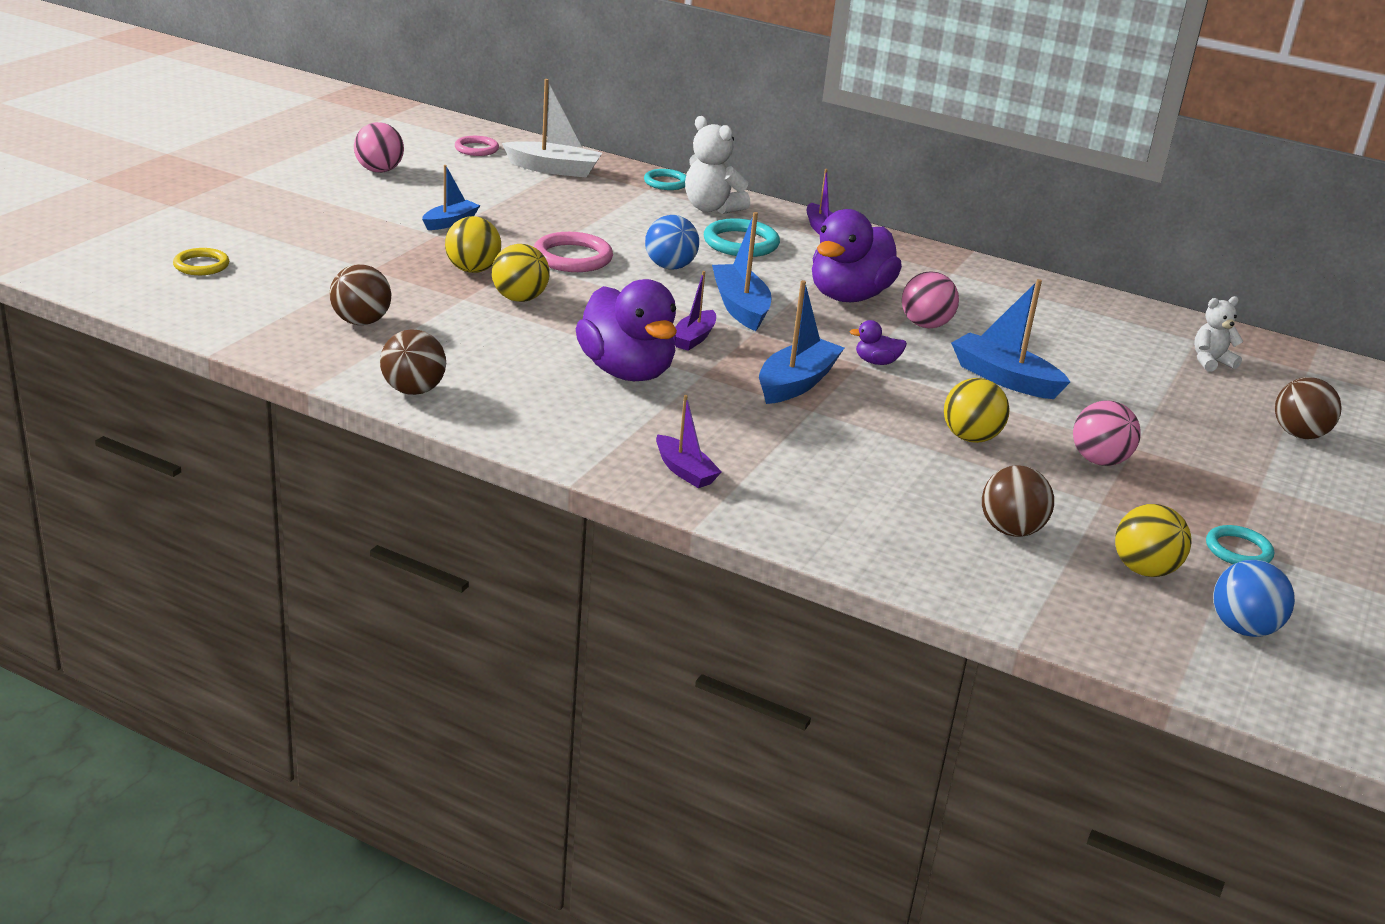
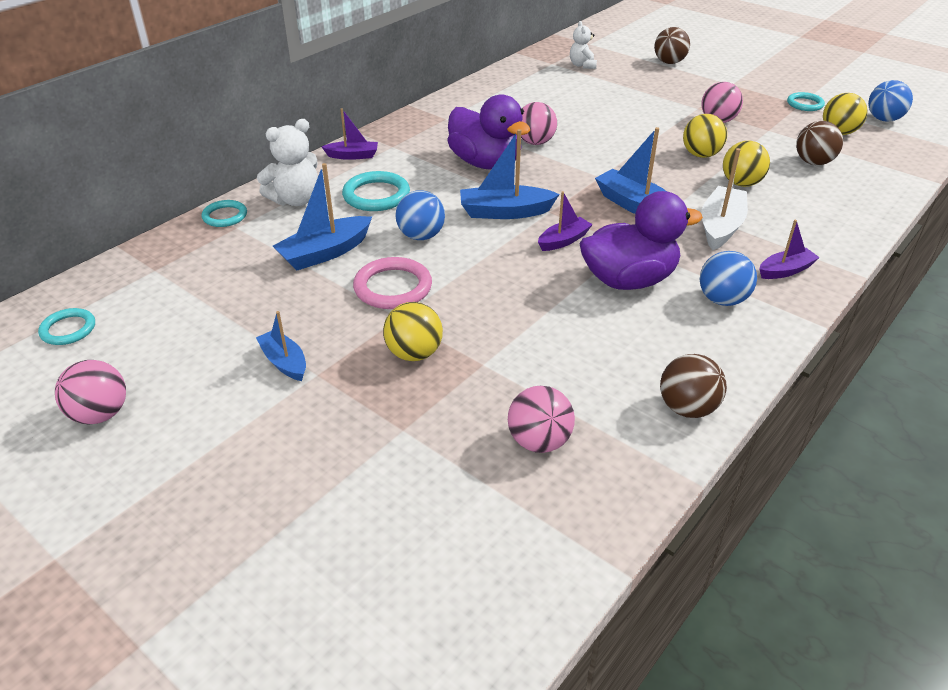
camera: 75 degrees left, 10 degrees up
(201, 265) = (370, 596): yellow ring -> none
(361, 322) = (539, 441): brown ball -> pink ball
(476, 149) = (68, 329): pink ring -> turquoise ring
(519, 298) = (484, 327): yellow ball -> yellow ball (741, 183)
(554, 169) = (159, 279): white boat -> white boat (720, 227)
(606, 424) = (722, 300): none -> blue ball
(694, 338) = (563, 240): purple boat -> purple boat turned 75 degrees counterclockwise
(876, 362) = (596, 169): purple duck -> none
(1004, 379) = (615, 129): blue boat -> blue boat (325, 253)

